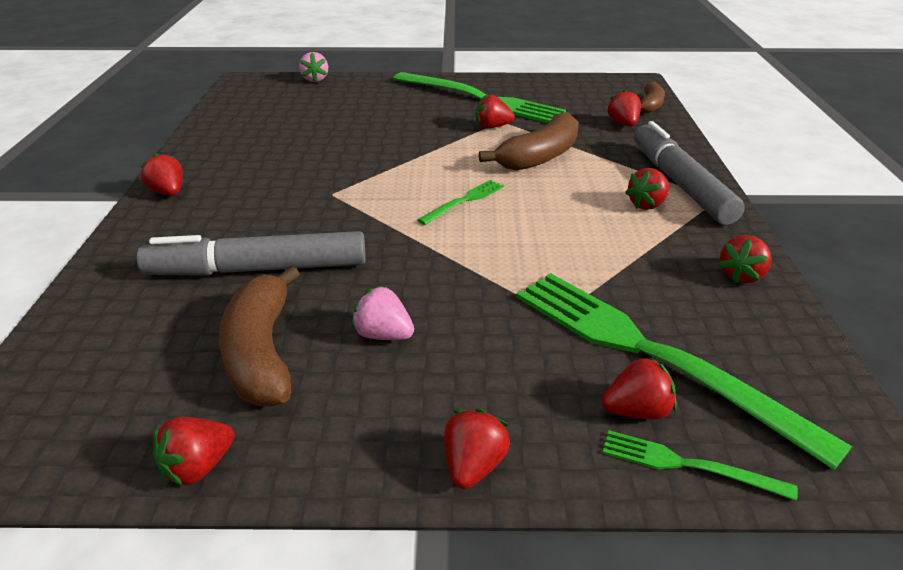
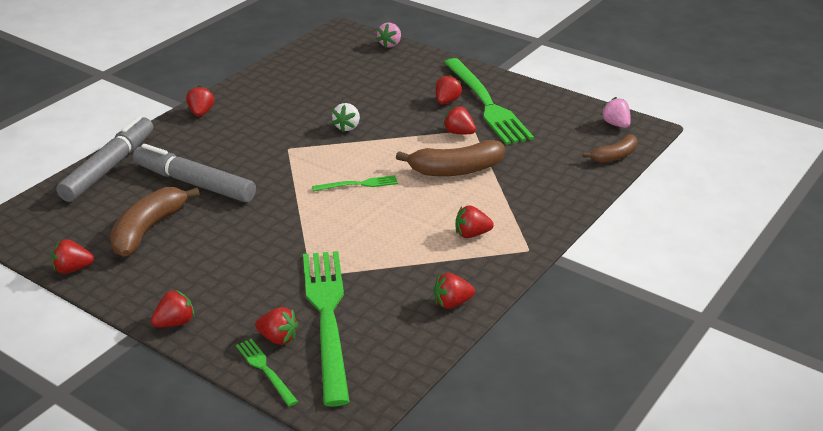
camera: 35 degrees right, 0 degrees up
(372, 155) = (347, 127): none -> white strawberry
(383, 335) = (211, 246): pink strawberry -> pink strawberry (616, 124)
(623, 124) = (562, 165): red strawberry -> red strawberry (447, 101)
(679, 183) = (521, 228): grey marker -> grey marker (109, 167)

